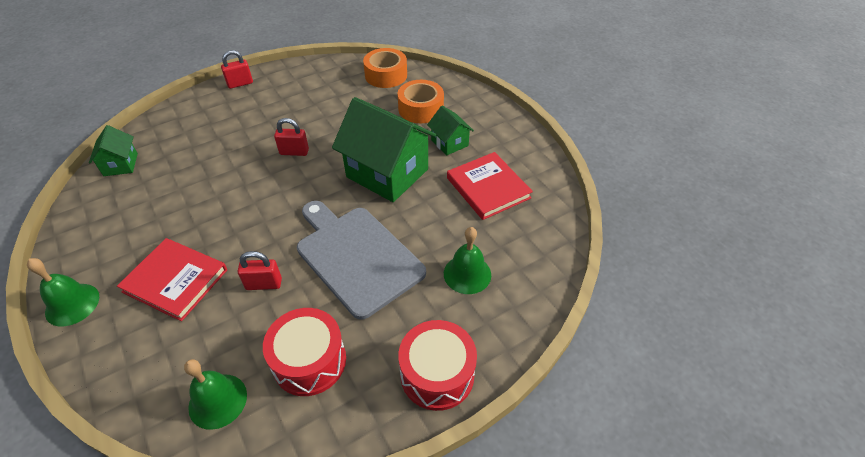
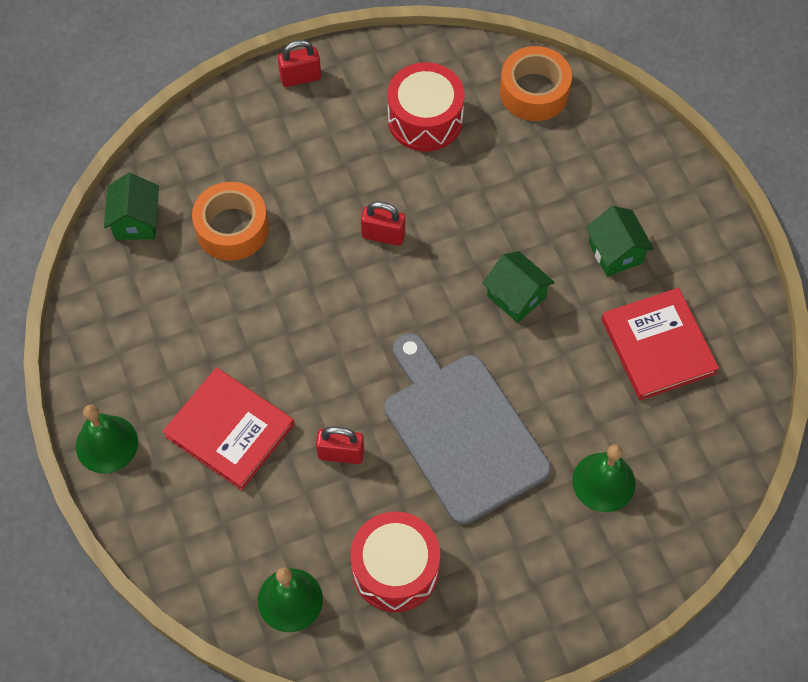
camera: 10 degrees right, 15 degrees up
(387, 173) = (516, 296): green house -> green house, size x0.49
(421, 109) = (581, 175): orange tape -> orange tape (232, 228)
(437, 374) = (545, 611): red drum -> red drum (425, 119)

